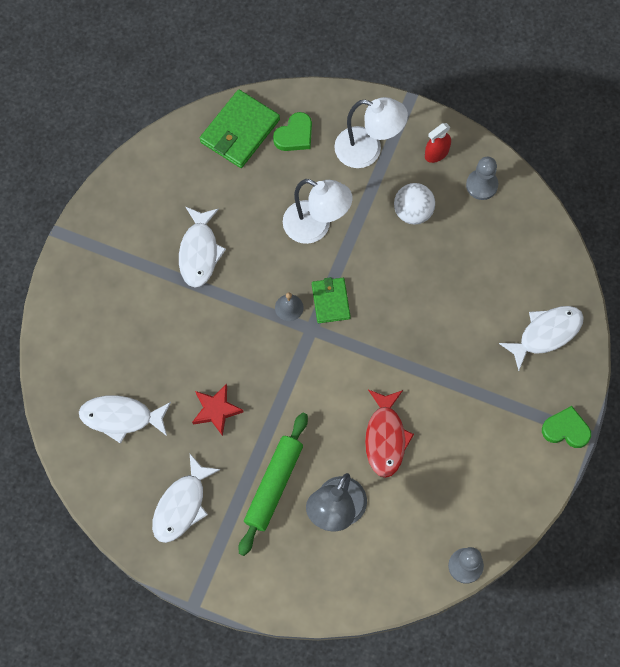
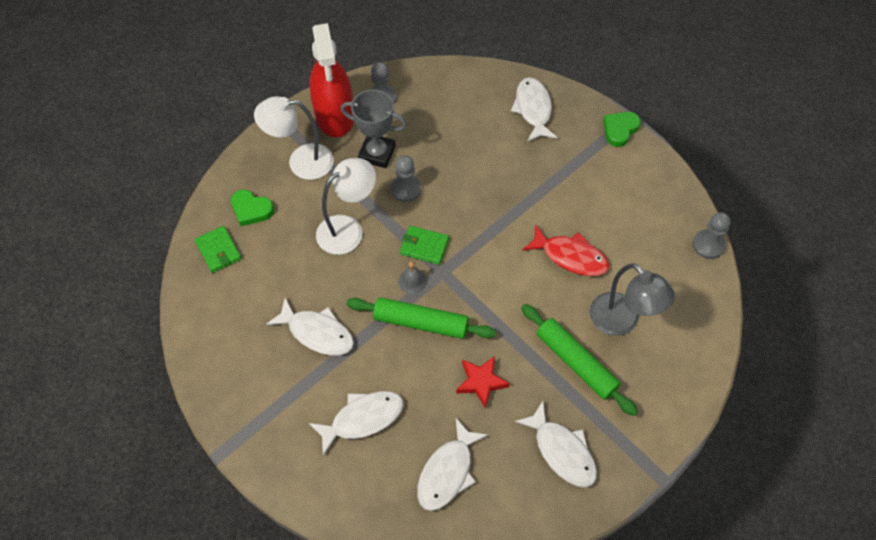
camera: 65 degrees left, 10 degrees down
(137, 327) = (362, 419): none -> white fish
(239, 131) = (218, 251): green wallet -> green wallet, size x0.61
(250, 333) = (420, 322): none -> green rolling pin
(295, 135) = (251, 210): green heart -> green heart turned 135 degrees clockwise
(368, 150) = (301, 162): white lamp -> white lamp turned 135 degrees counterclockwise
(385, 256) = (406, 189): none -> grey pawn
(413, 212) = (377, 153): white ball -> grey trophy
(436, 153) = (334, 116): red spray bottle -> red spray bottle, size x2.28

